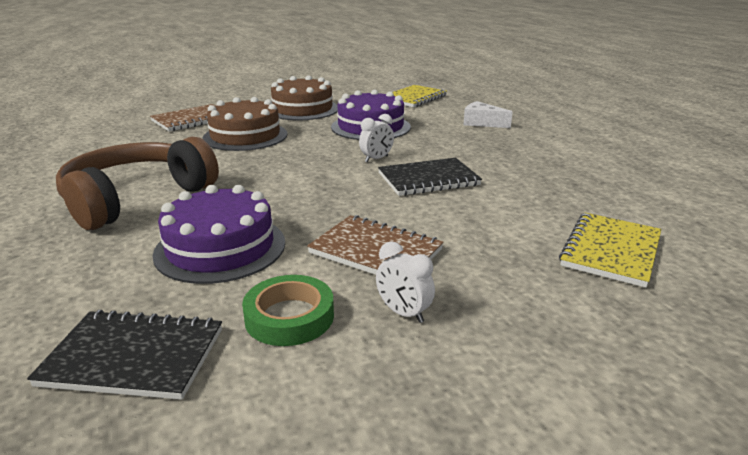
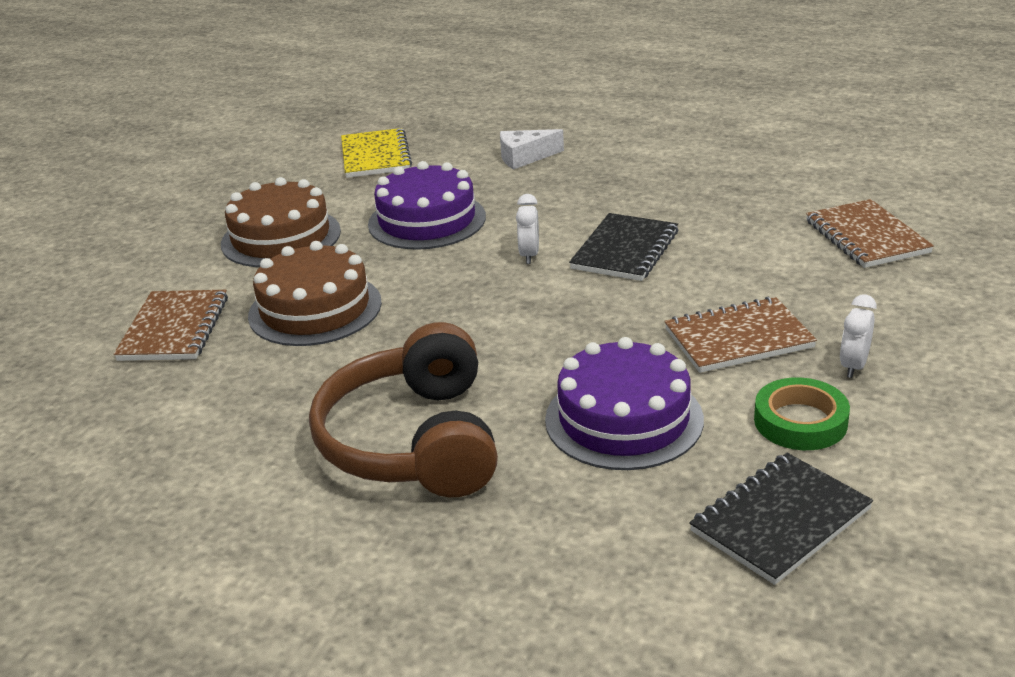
camera: 45 degrees left, 5 degrees up
(403, 313) = (853, 366): white clock -> white clock turned 120 degrees clockwise
(611, 251) = (866, 237): yellow notebook -> brown notebook

